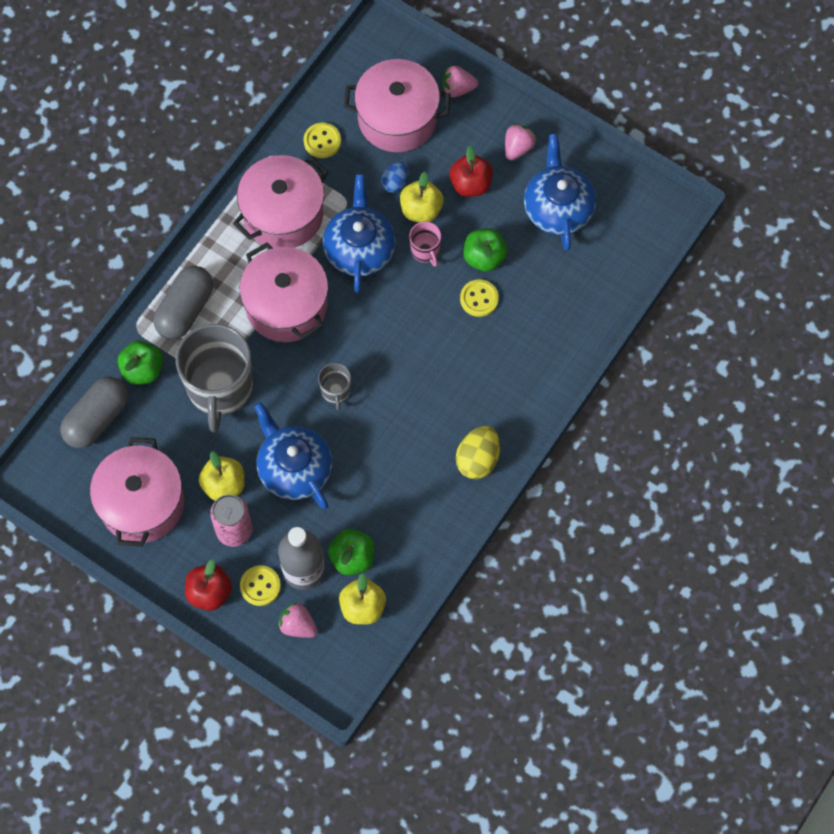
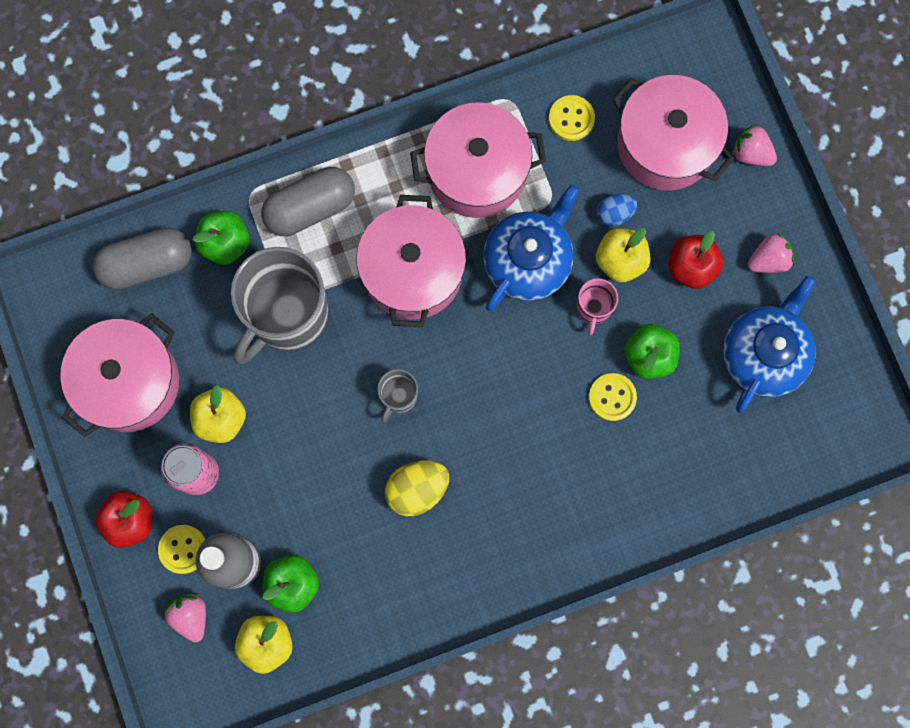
camera: 35 degrees right, 10 degrees up
(294, 468) = (301, 449): blue teapot -> none
(478, 459) = (489, 568): yellow egg -> yellow egg (417, 489)

